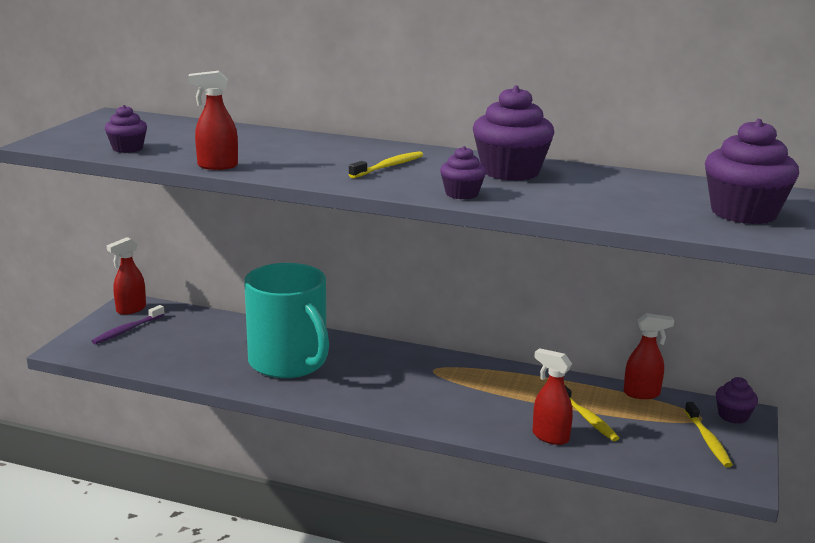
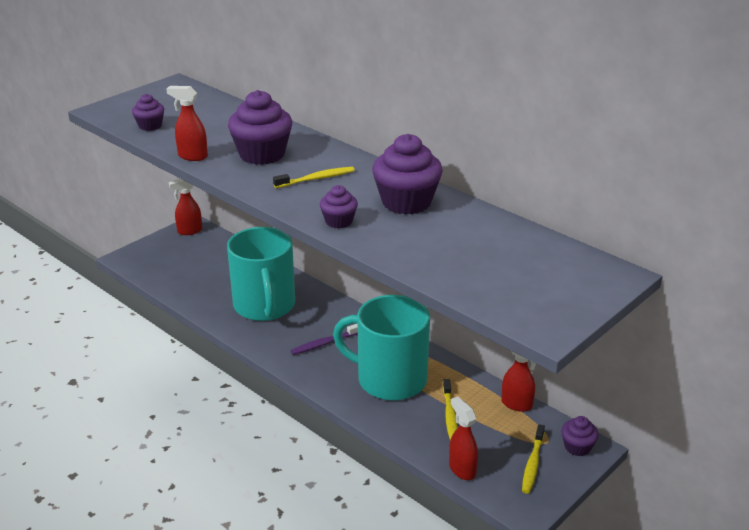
camera: 25 degrees right, 10 degrees up
(127, 330) = (174, 250): purple toothbrush -> purple toothbrush (324, 343)
(494, 400) = (390, 379): none -> turquoise mug
(550, 437) = (405, 424): red spray bottle -> red spray bottle (462, 469)
(743, 213) = (549, 291): purple cupcake -> purple cupcake (262, 154)

